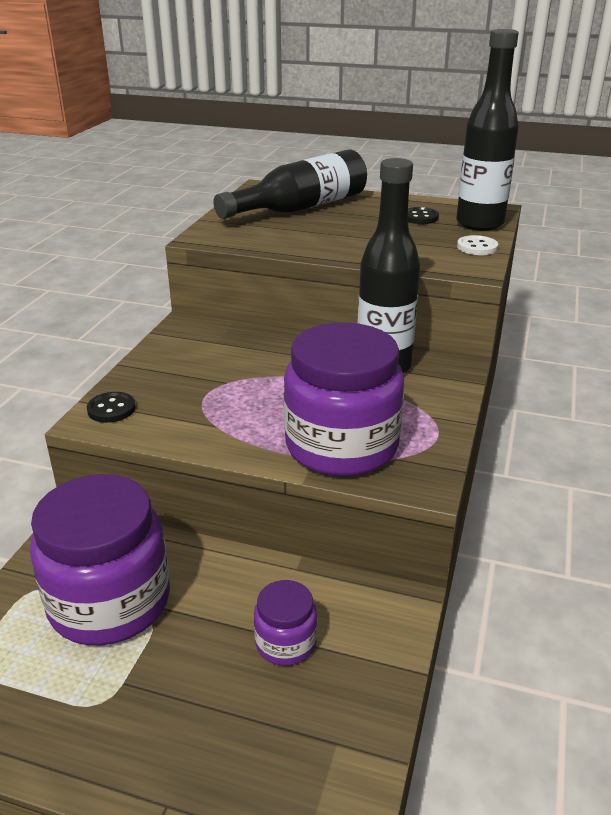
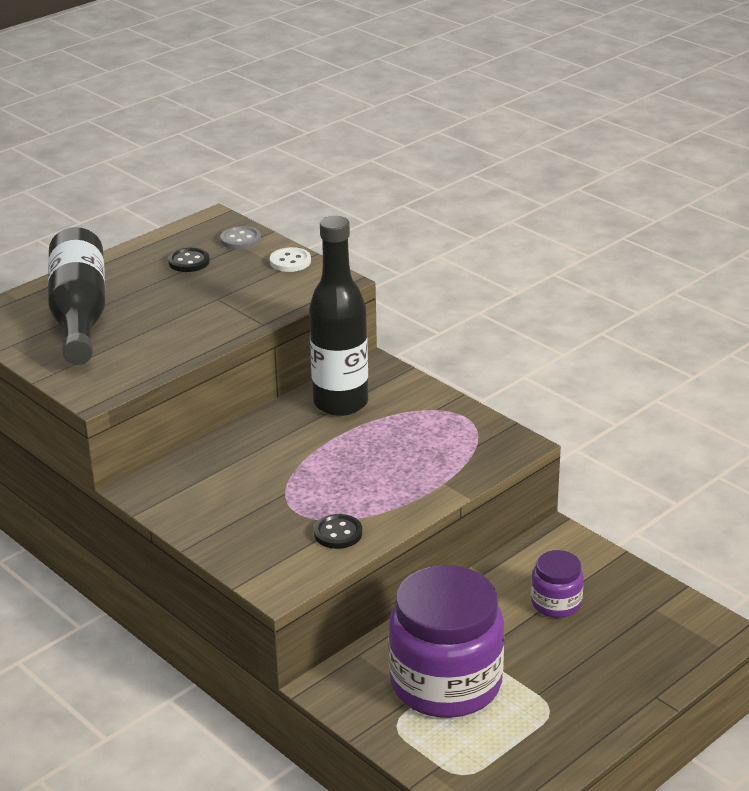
camera: 60 degrees left, 0 degrees up
(111, 409) = (269, 571): black button -> black button (338, 533)
(341, 446) = (439, 464): purple jar -> none
(479, 224) = (240, 240): black bottle -> grey button

